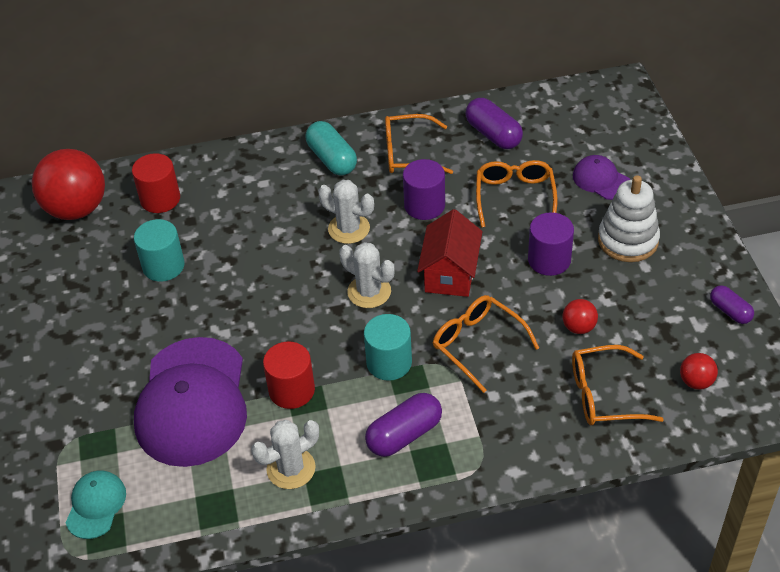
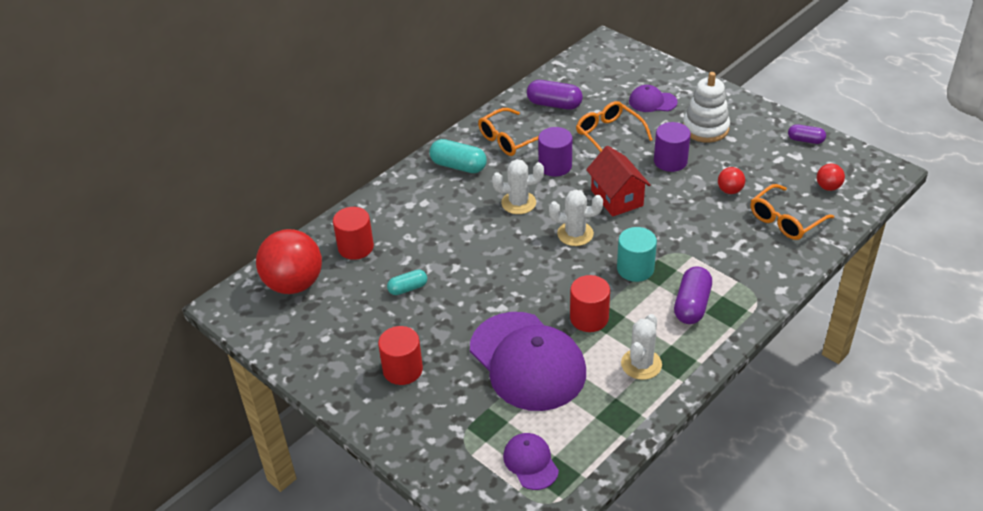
camera: 35 degrees left, 5 degrees down
(81, 346) = (402, 370): none -> red cylinder
(96, 505) = (530, 462): turquoise cap -> purple cap
(163, 266) = (408, 288): turquoise cylinder -> turquoise capsule
(477, 344) = (679, 230): orange glasses -> none

